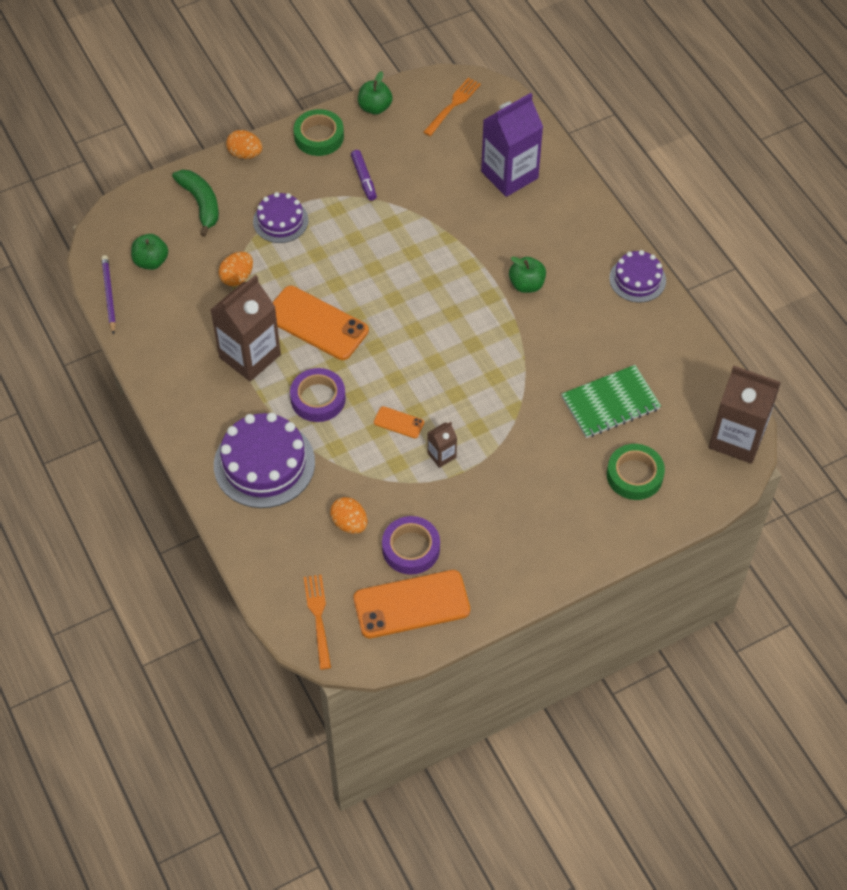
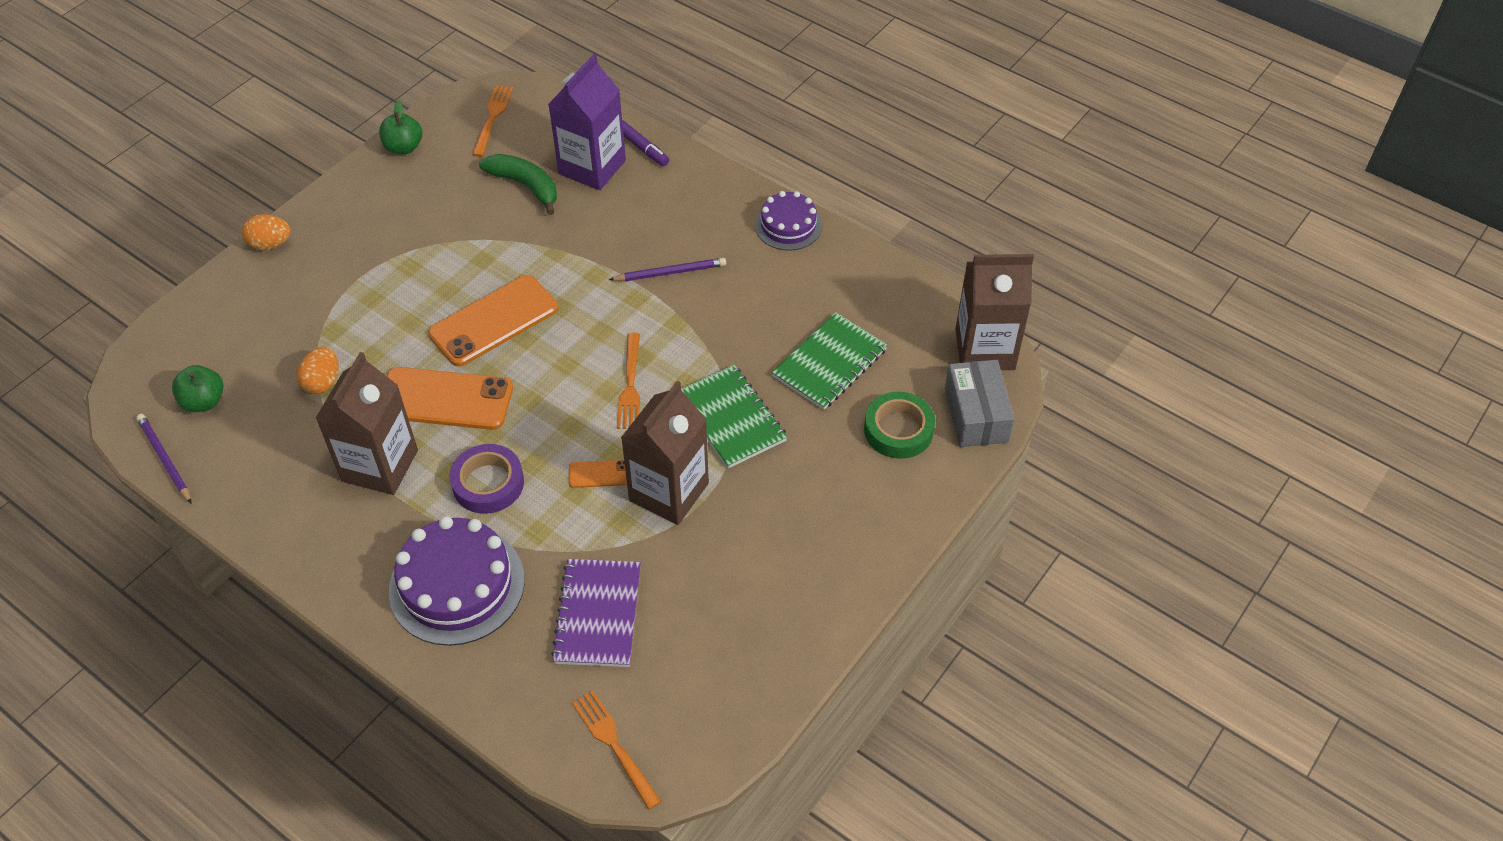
camera: 25 degrees left, 5 degrees down
(201, 204) = (239, 316): green banana -> green banana (525, 186)
(280, 221) = (347, 302): purple cake -> none
(319, 136) = (352, 197): green tape -> none
(349, 523) = (598, 614): orange egg -> purple notebook
(364, 178) = (426, 224): purple marker -> purple marker (642, 148)
(411, 548) = (687, 614): purple tape -> none
(411, 605) = (722, 681): orange phone -> orange phone (494, 321)
(441, 455) = (669, 492): brown carton -> brown carton, size x2.17
(453, 363) = (630, 385): none -> orange fork
(514, 417) = (731, 418): none -> green notebook
(526, 284) = (670, 272): green apple -> purple pencil
(700, 487) = (976, 415): none -> grey box

